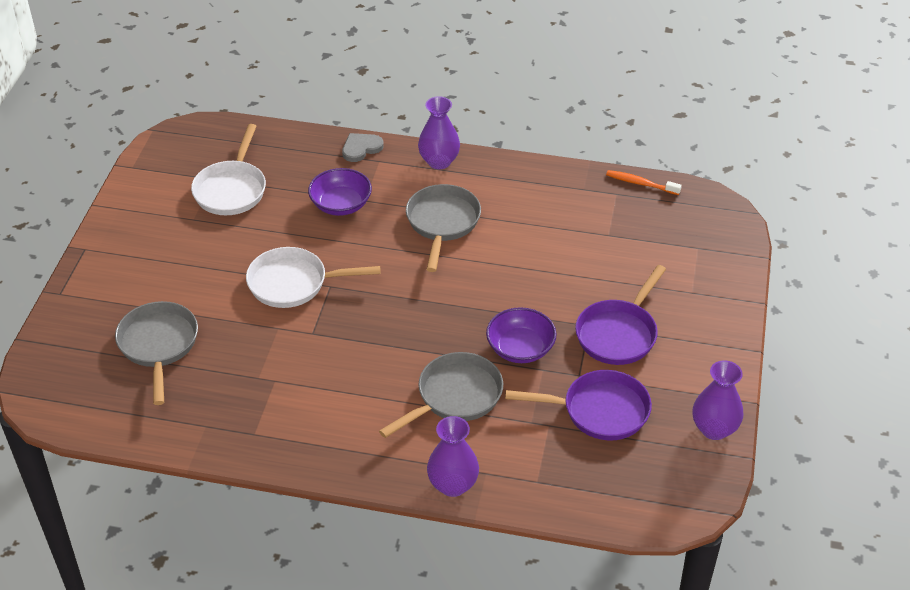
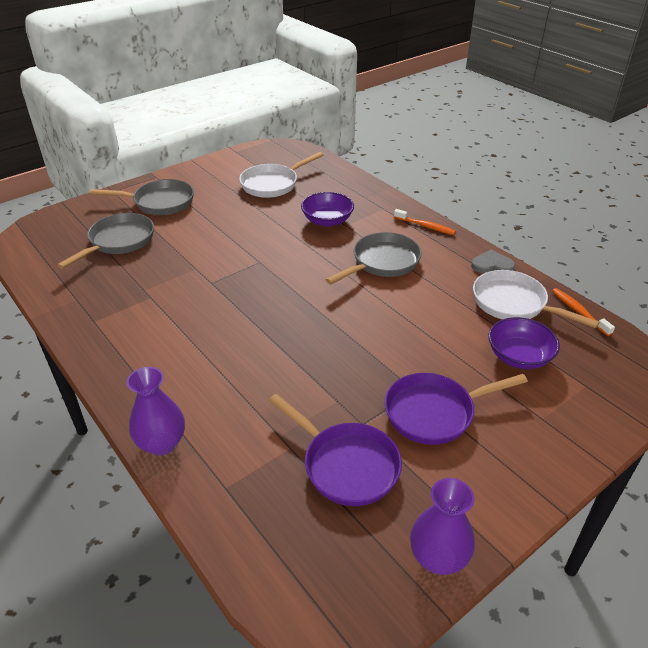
camera: 40 degrees right, 5 degrees down
(293, 283) = (239, 248): white pan -> white pan (513, 303)
(361, 148) = (381, 197): grey heart -> grey heart (492, 265)
(439, 161) = (425, 226): purple vase -> orange toothbrush
(455, 396) = (247, 379): grey pan -> grey pan (160, 202)
(520, 348) = (338, 375): purple bowl -> purple bowl (519, 356)

